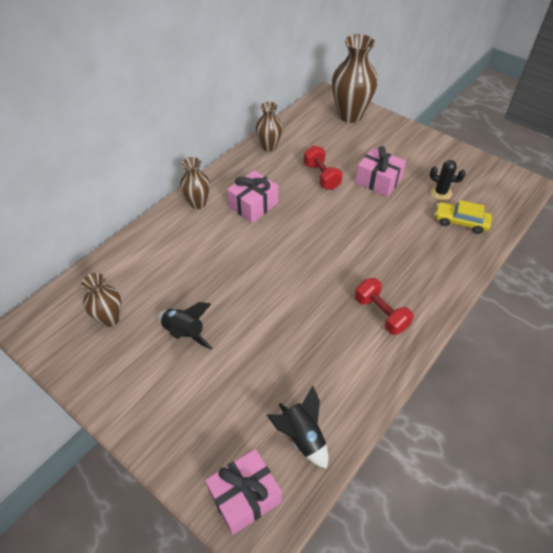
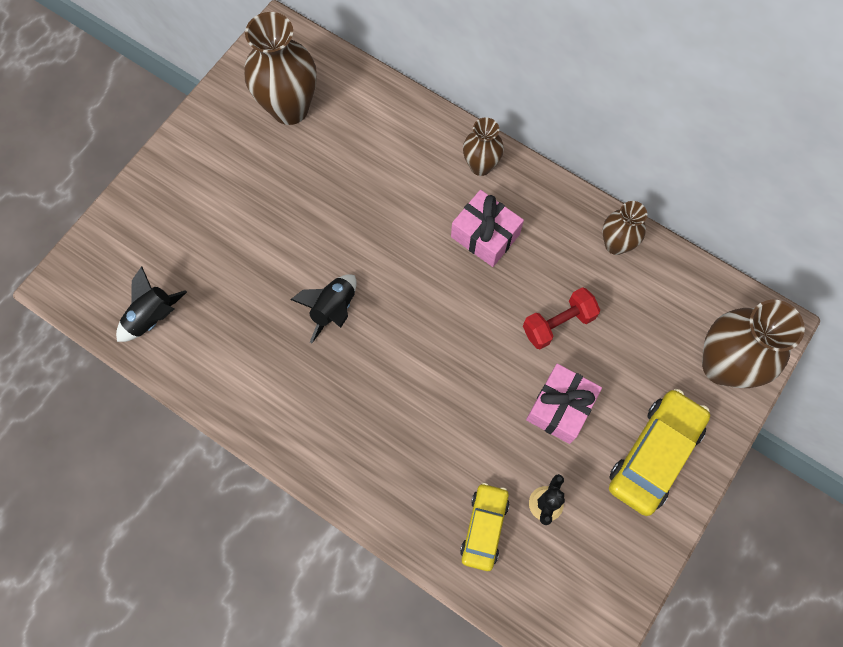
camera: 85 degrees right, 20 degrees up
(110, 319) = (290, 108): brown vase -> brown vase, size x1.75
(184, 333) = (274, 186): black rocket -> black rocket (333, 309)
(245, 496) = (95, 269): pink gift -> none
(380, 314) = (310, 403): red dumbbell -> none
(404, 146) = (654, 454): none -> yellow car

